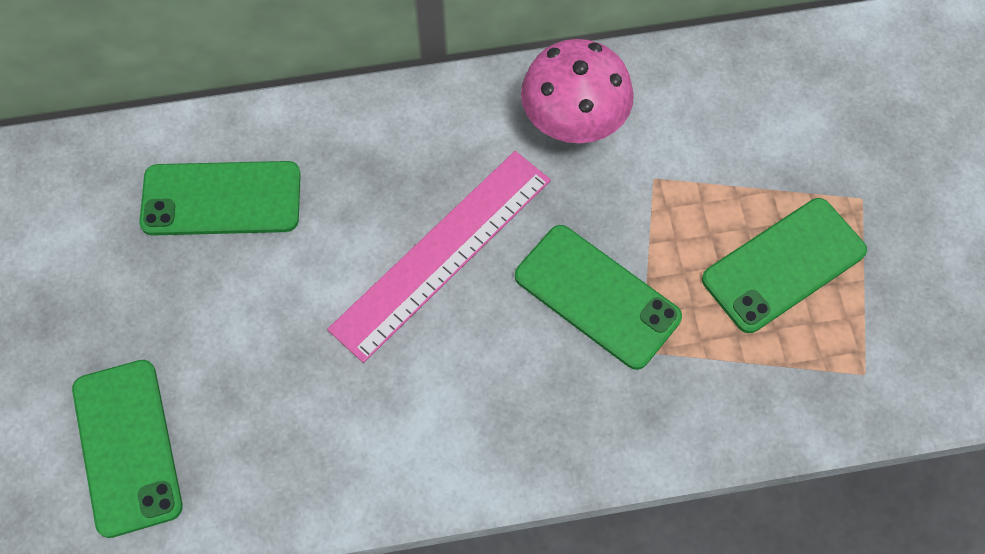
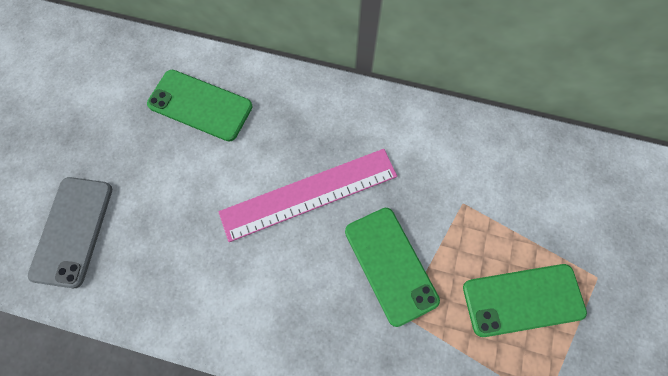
camera: 25 degrees right, 5 degrees up
(127, 447) = (72, 231): green phone -> grey phone
(573, 123) = (428, 146): pink mushroom -> none

